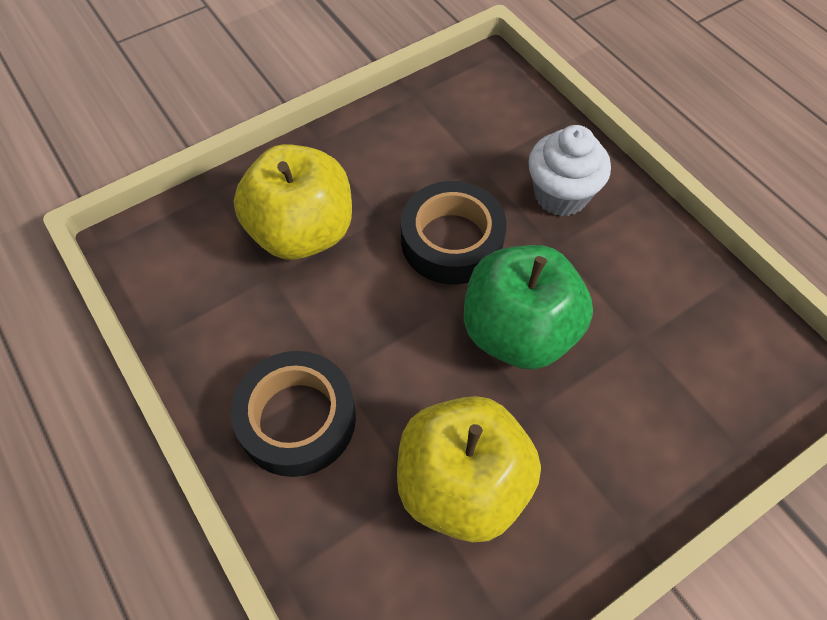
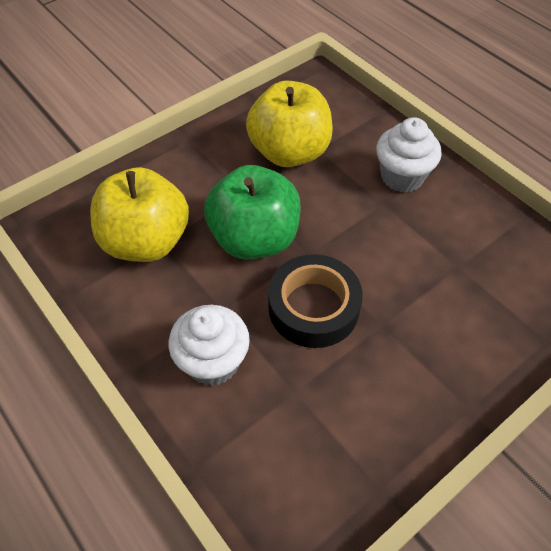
camera: 175 degrees right, 5 degrees down
(297, 419) = (402, 177): black tape -> white cupcake
(302, 232) = (447, 305): yellow apple -> yellow apple (146, 242)

